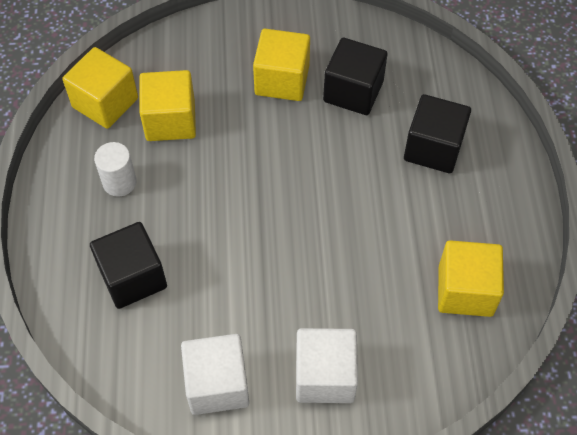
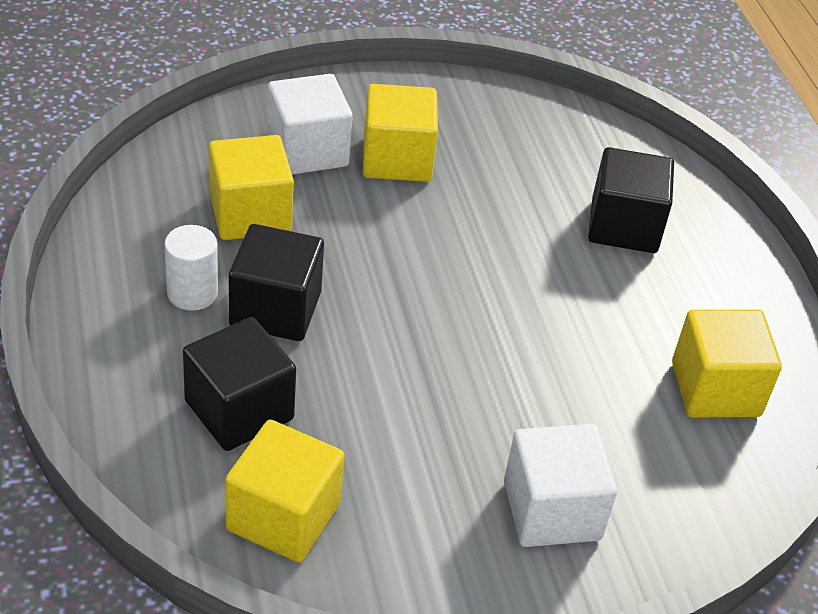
camera: 15 degrees left, 15 degrees down
(105, 103) = (149, 198): yellow cube -> yellow cube (283, 516)
(217, 384) = (398, 536): white cube -> white cube (307, 151)
(353, 91) = (498, 167): black cube -> black cube (275, 309)

